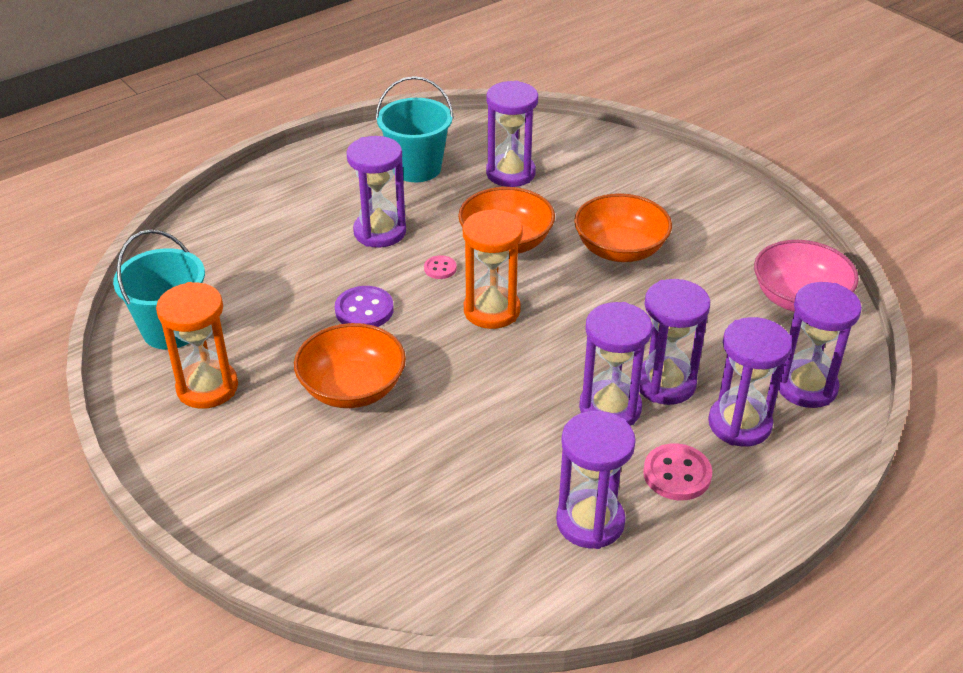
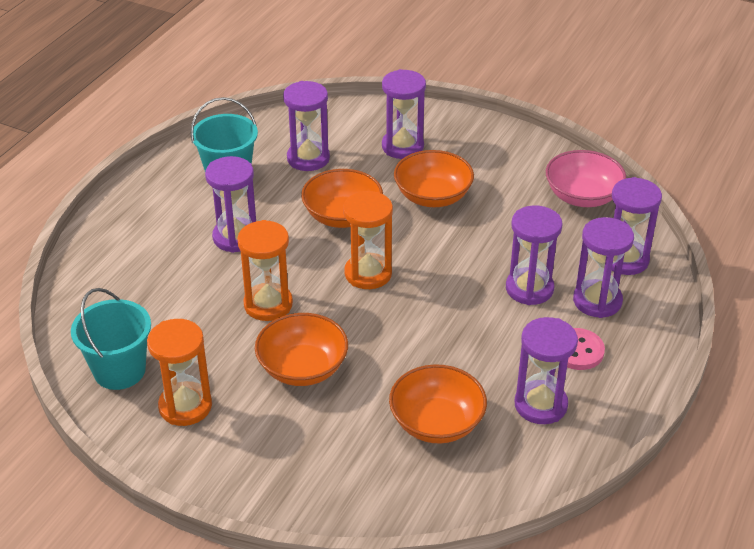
camera: 25 degrees left, 0 degrees up
(364, 310) = (268, 304): purple button -> orange hourglass
(440, 268) = (305, 253): pink button -> none
(455, 499) = (436, 423): none -> orange bowl
(610, 408) = (502, 319): purple hourglass -> purple hourglass (402, 146)

